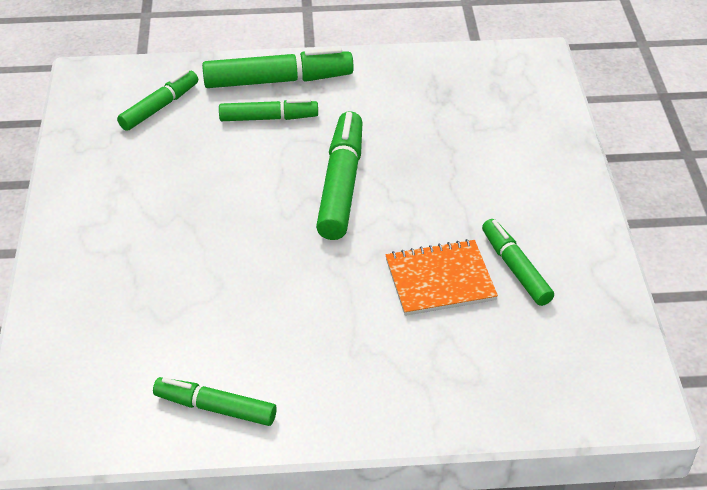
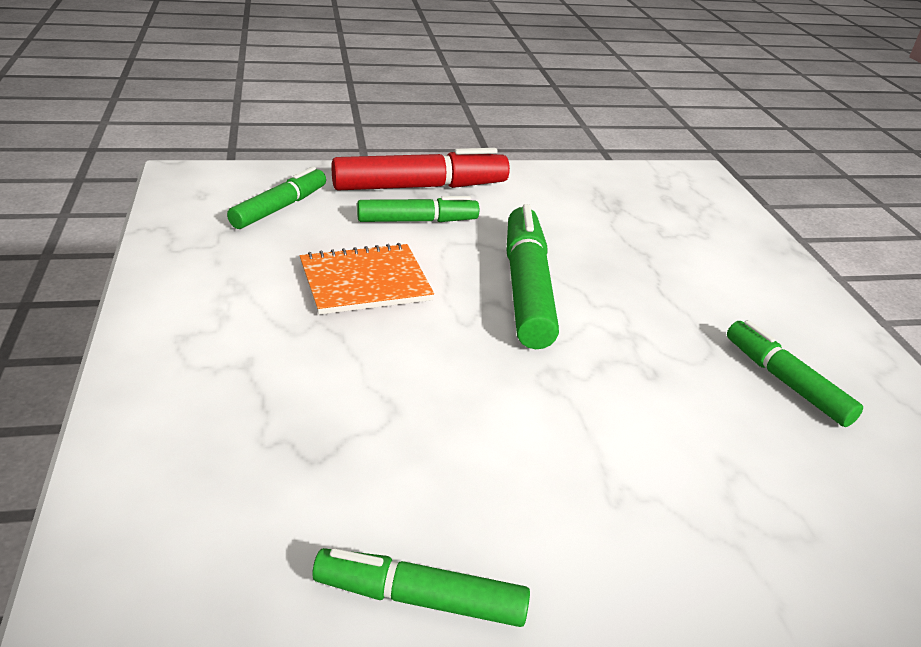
camera: 10 degrees left, 10 degrees down
(278, 80) = (420, 187): green marker -> red marker
(440, 280) = (695, 397): orange notebook -> orange notebook (365, 282)

